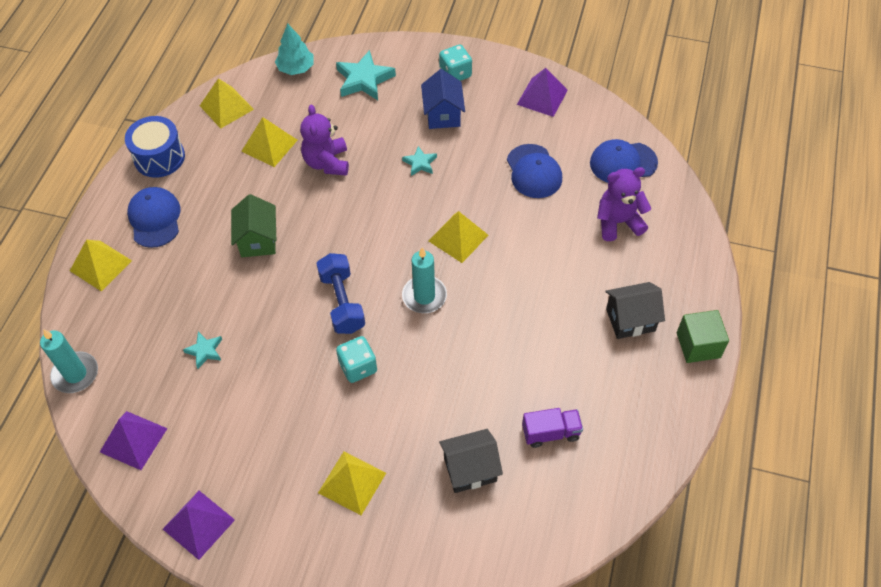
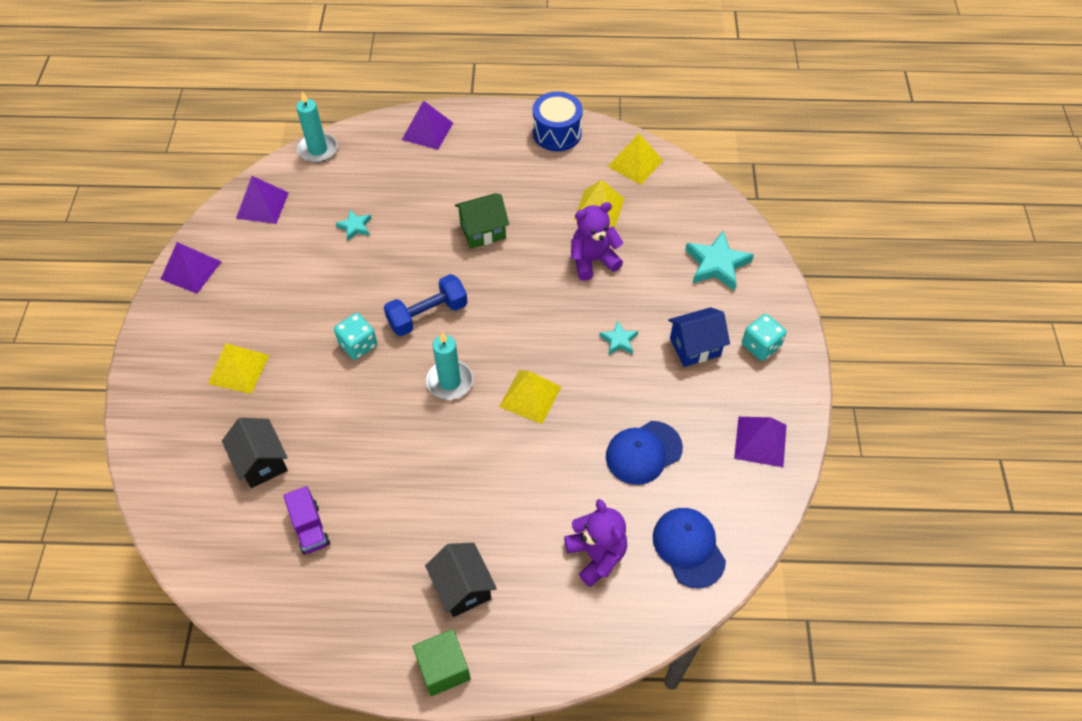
camera: 75 degrees right, 0 degrees up
(100, 265) = (427, 131): yellow pyramid -> purple pyramid
(155, 219) = (486, 151): blue cap -> none
(296, 68) = (709, 203): turquoise tree -> none

